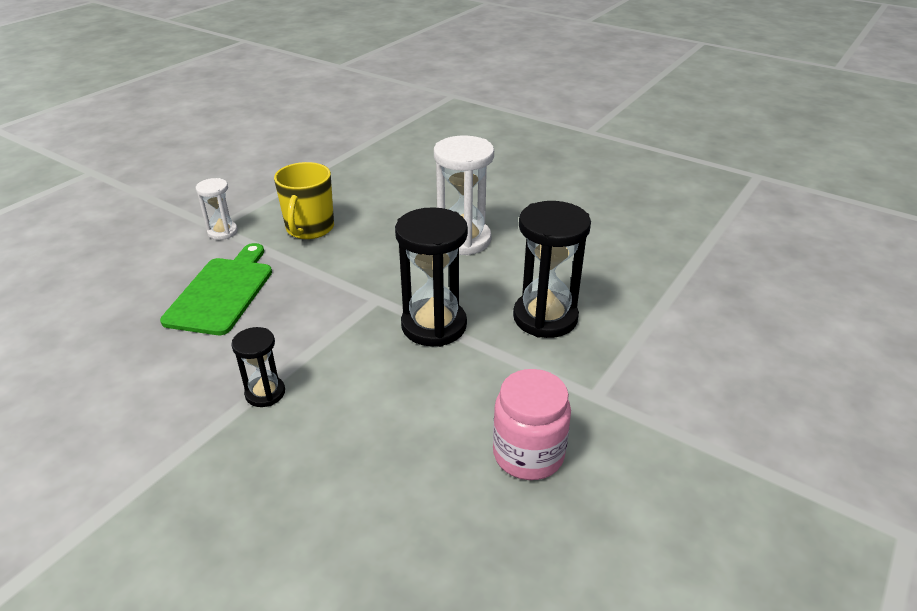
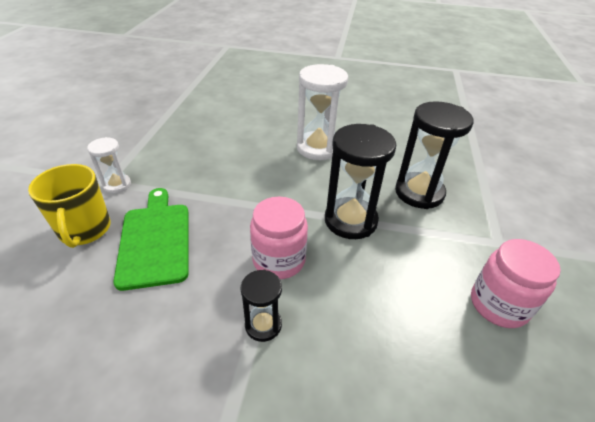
camera: 25 degrees left, 5 degrees up
(309, 228) = (193, 165): yellow mug -> yellow mug (85, 230)
(325, 342) = (279, 260): none -> pink jar

